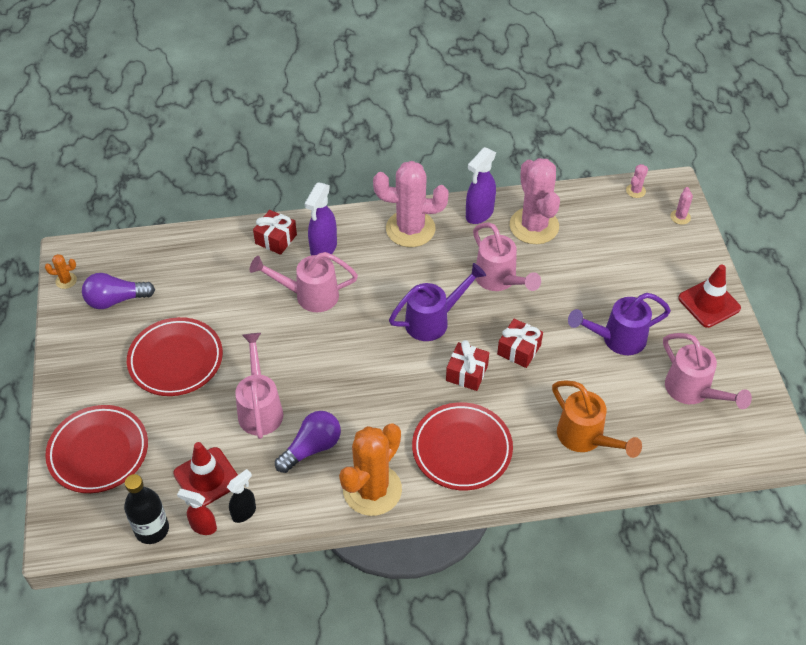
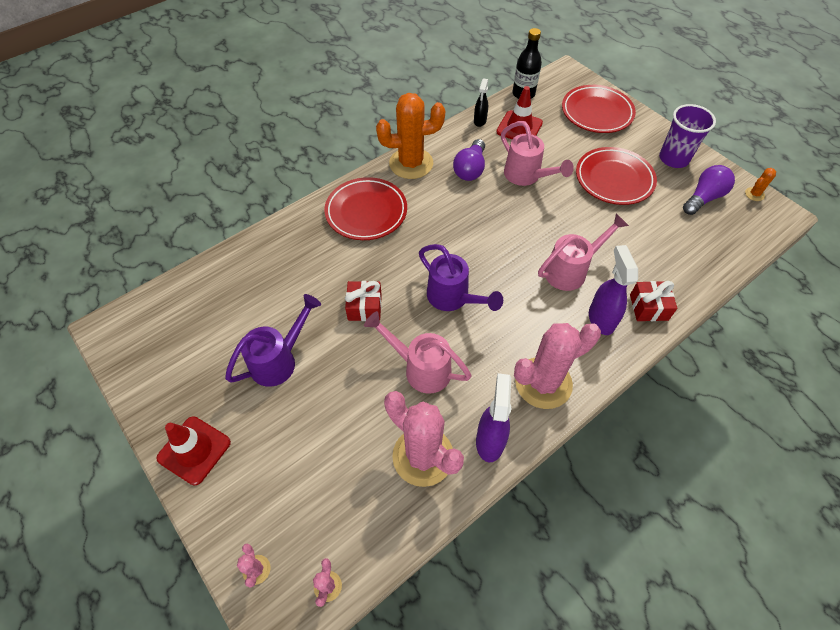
camera: 150 degrees right, 5 degrees up
(90, 352) = (673, 159): none -> purple cup
(203, 526) = (496, 106): red spray bottle -> none
(372, 490) = (411, 163): orange cactus -> orange cactus turned 75 degrees clockwise
(434, 320) = (453, 299): purple watering can -> purple watering can turned 75 degrees counterclockwise
(466, 373) = (397, 267): red gift -> none
(586, 439) = (274, 260): orange watering can -> none
(693, 392) = (191, 341): pink watering can -> none

